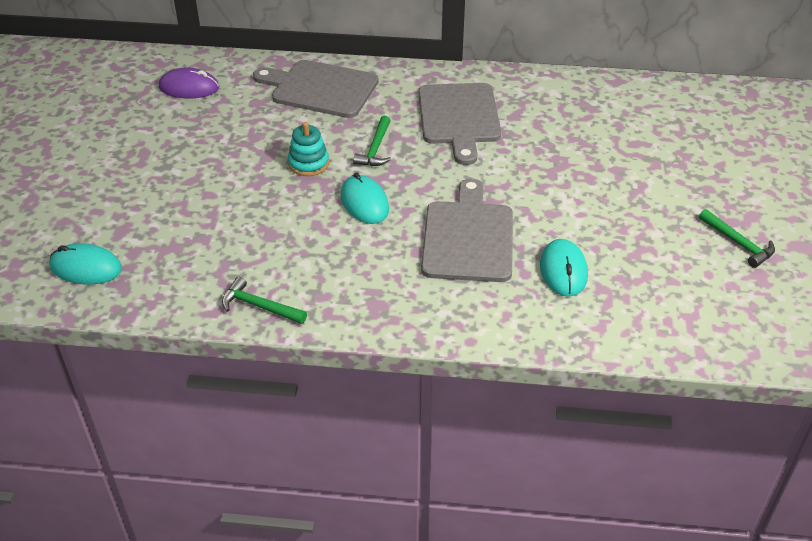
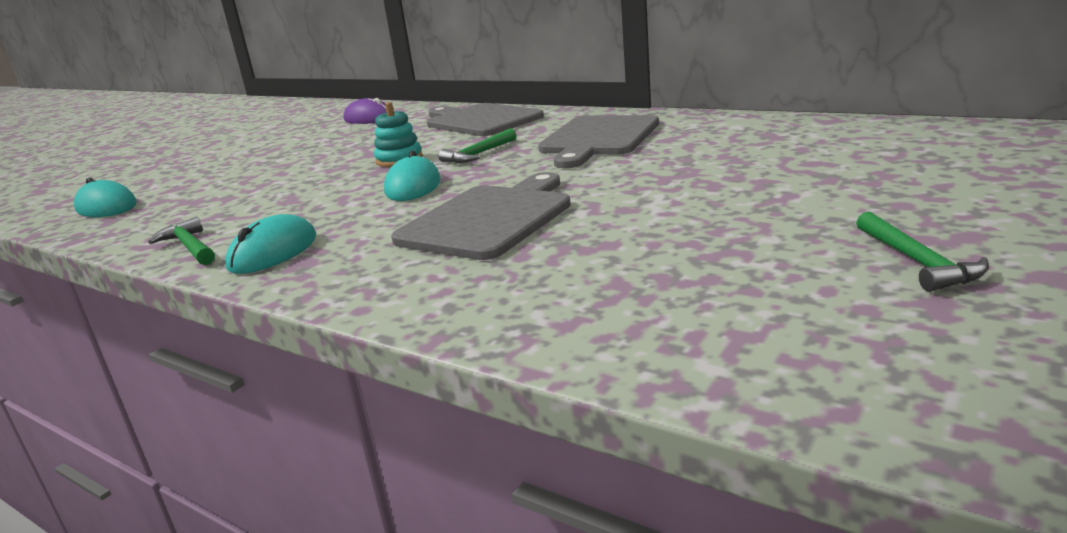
camera: 30 degrees right, 20 degrees down
(563, 270) = (579, 259): turquoise mouse -> turquoise mouse (273, 252)

